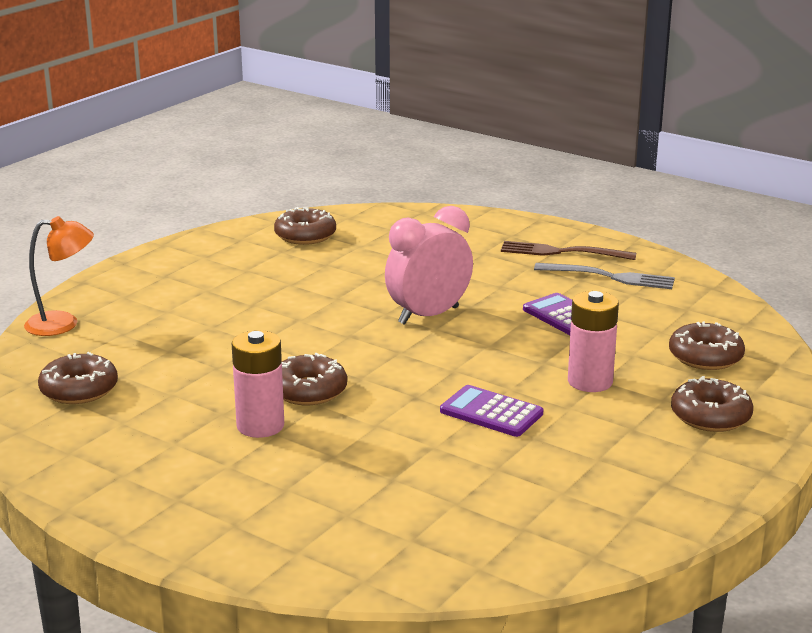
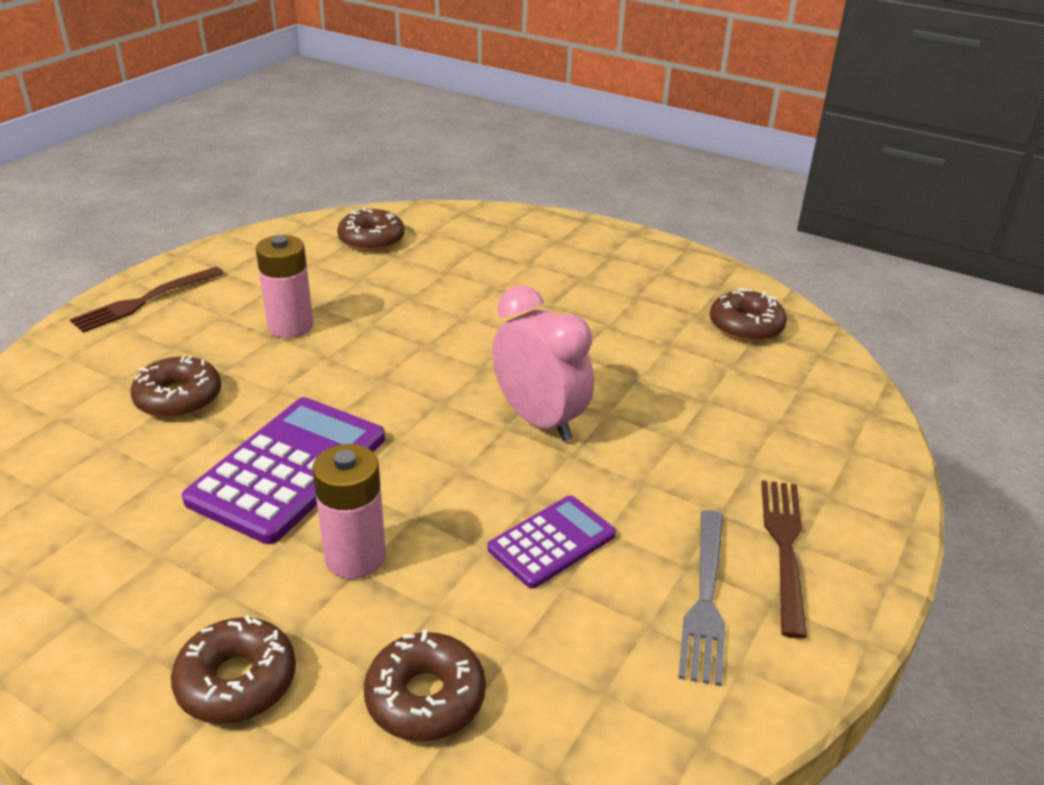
camera: 85 degrees right, 10 degrees up
(63, 324) = (495, 220): orange lamp -> none
(181, 520) = (144, 301): none -> brown fork
(308, 391) = (356, 348): brown donut -> brown donut (178, 398)
(491, 412) = (288, 469): purple calculator -> purple calculator, size x1.73

